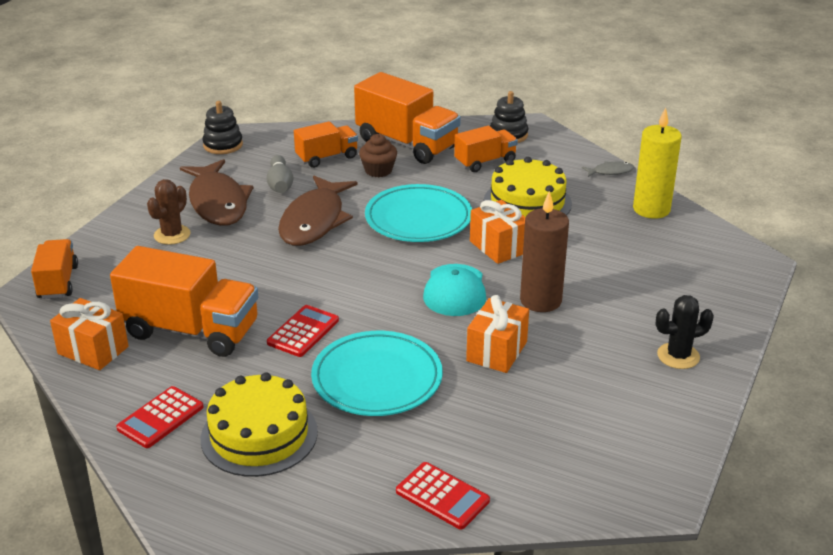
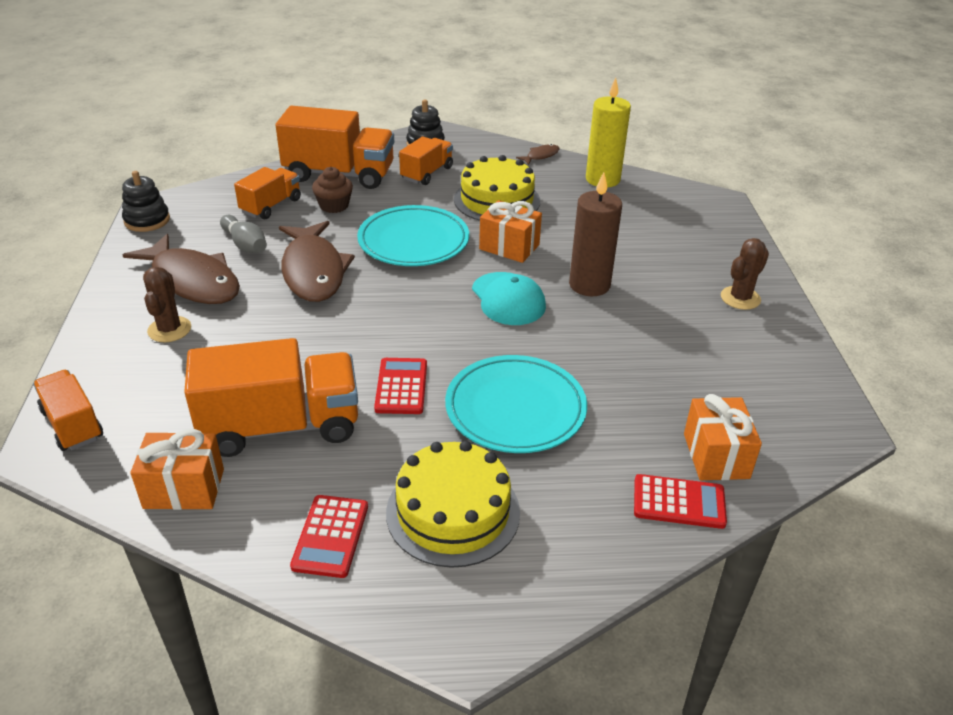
camera: 30 degrees left, 5 degrees up
(497, 351) = (596, 344): orange gift -> orange gift (716, 456)
(610, 171) = (541, 156): grey fish -> brown fish
(678, 356) = (740, 298): black cactus -> brown cactus

